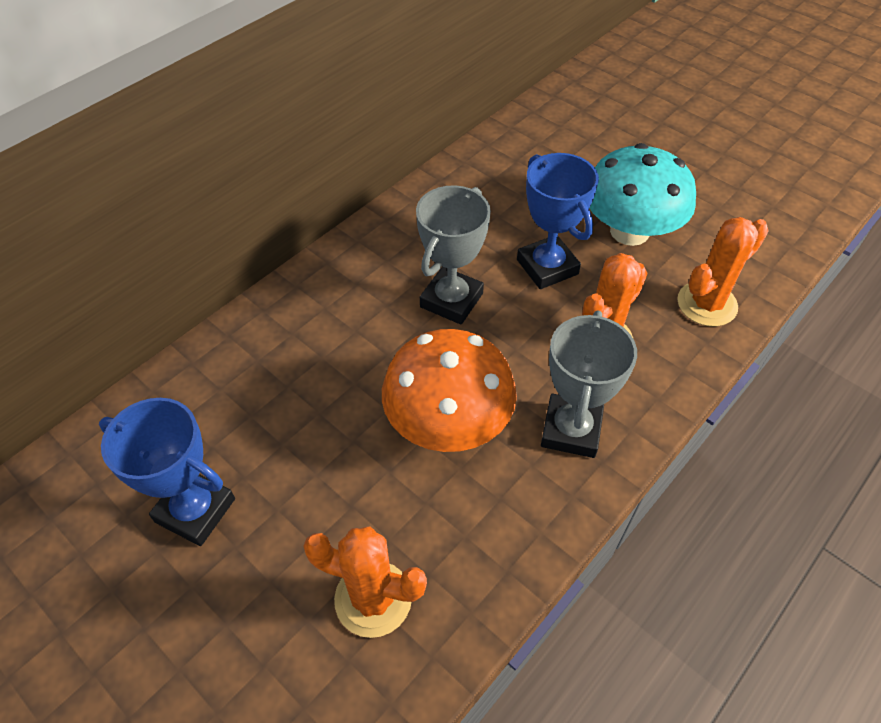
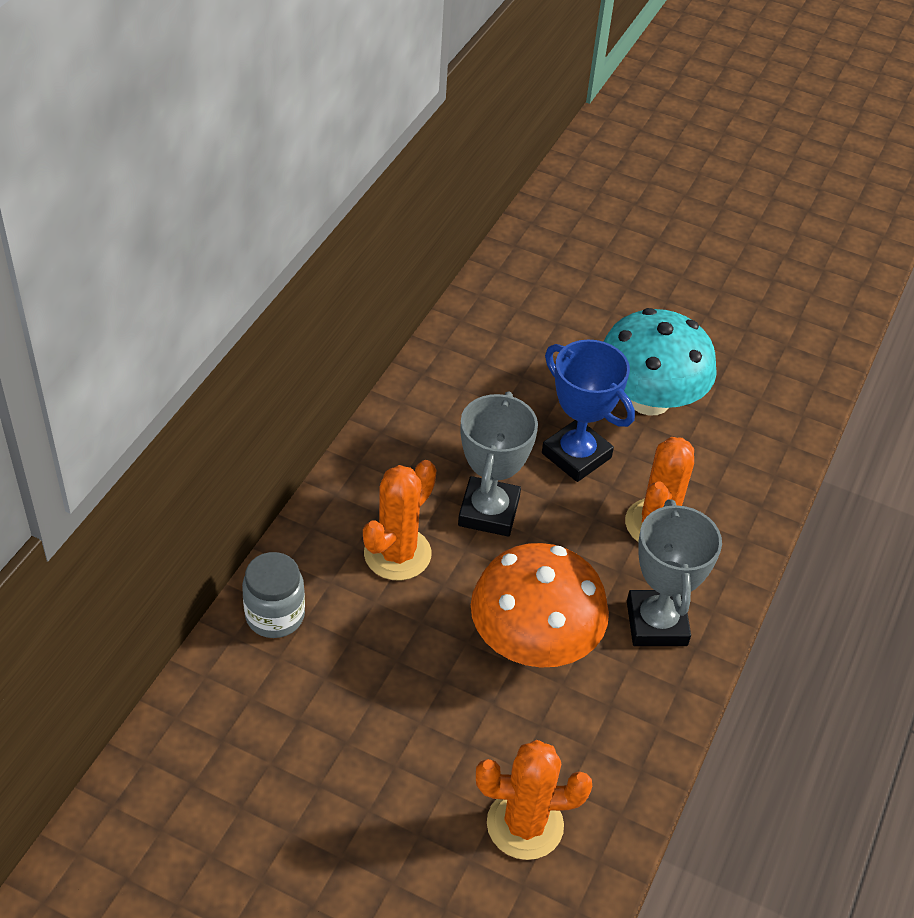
camera: 20 degrees left, 5 degrees down
(195, 510) = (311, 785): blue trophy -> none
(233, 352) = (275, 615): none -> grey jar
(707, 304) = (749, 466): orange cactus -> orange cactus (397, 554)

